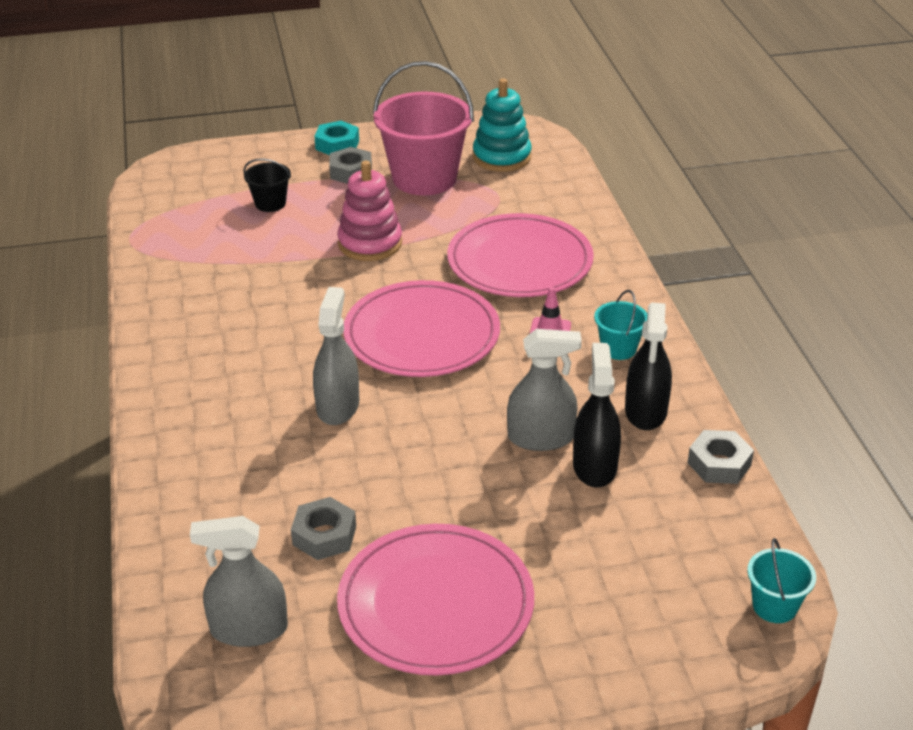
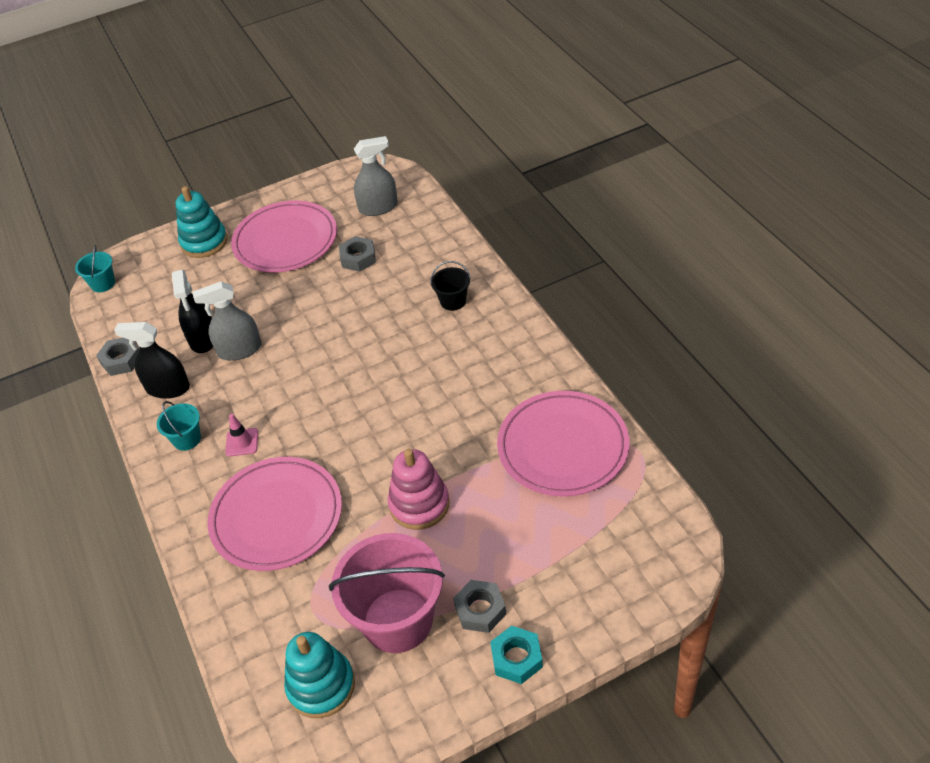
camera: 170 degrees right, 10 degrees up
(270, 203) = (539, 535): black bucket -> black bucket (453, 301)
(338, 406) = (383, 338): grey spray bottle -> none
(422, 335) = (342, 413): pink plate -> pink plate (563, 447)
(586, 644) = (204, 242): none -> turquoise stacking toy
(646, 411) = (168, 388): black spray bottle -> black spray bottle turned 75 degrees counterclockwise

